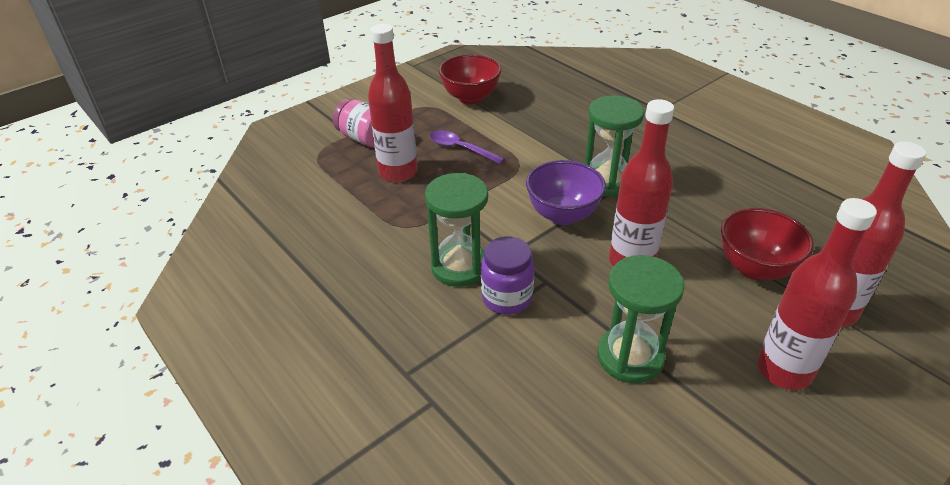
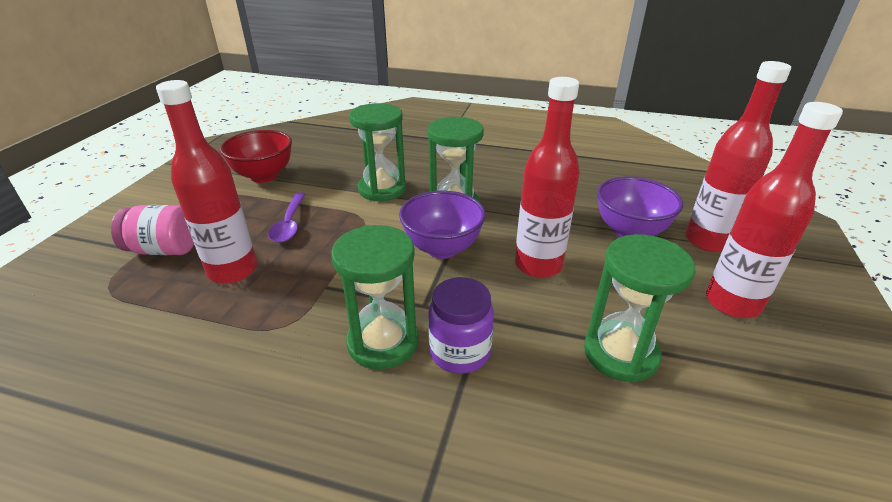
camera: 35 degrees left, 5 degrees down
(461, 149) = (289, 224): purple spoon -> purple spoon turned 90 degrees counterclockwise
(556, 143) = (382, 189): none -> green hourglass
(755, 268) = (630, 231): red bowl -> purple bowl

